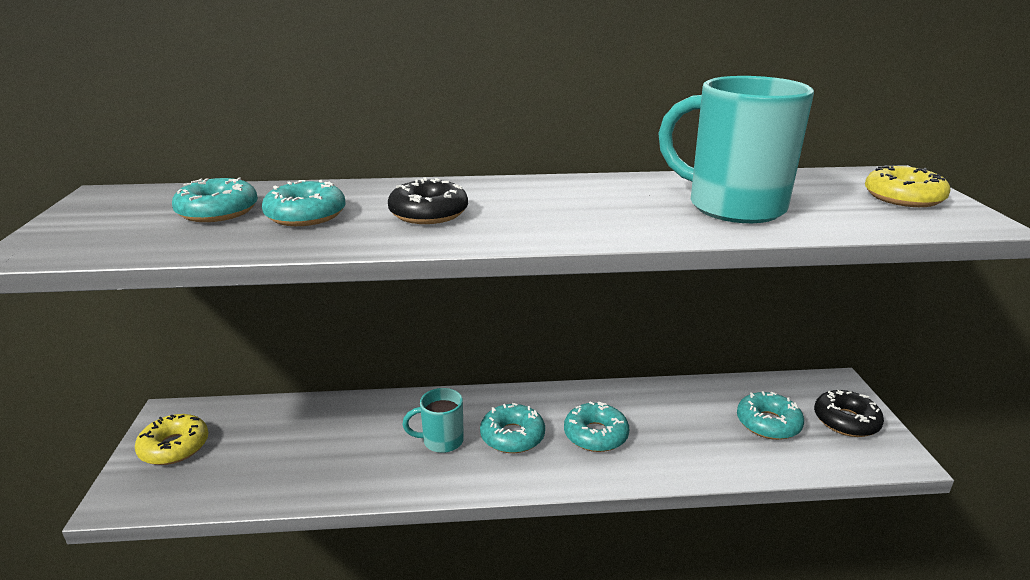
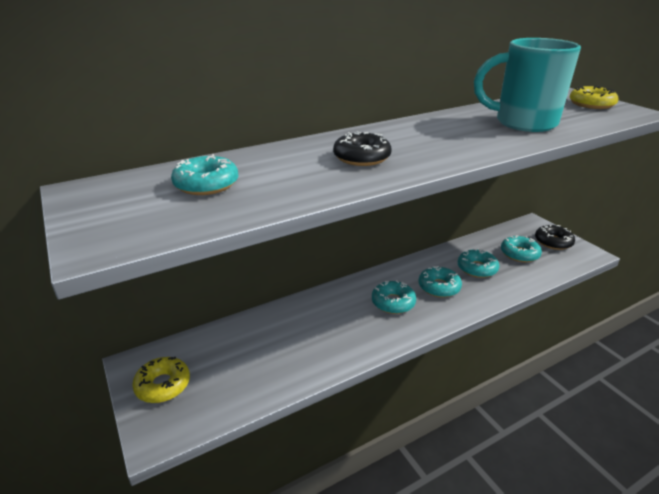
camera: 25 degrees left, 5 degrees up
(306, 215) = (279, 174): turquoise donut -> turquoise donut (477, 268)
(441, 441) = (352, 319): turquoise mug -> none

